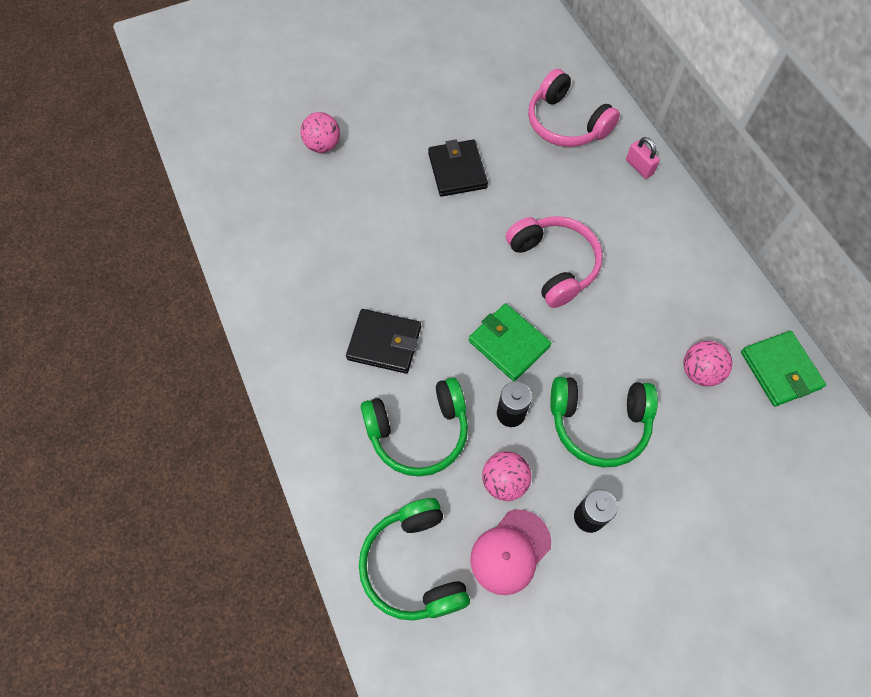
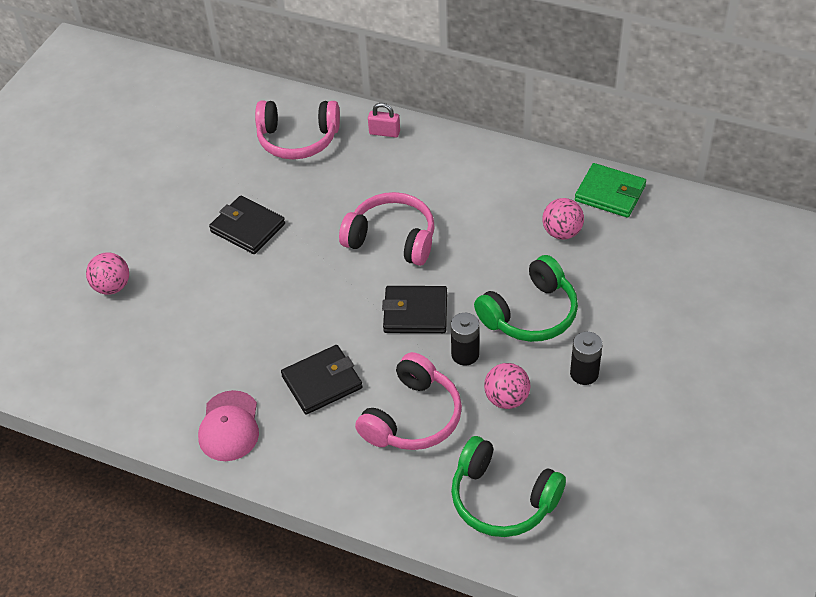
camera: 40 degrees left, 15 degrees down
(418, 431) = (412, 417): green headphones -> pink headphones
(509, 344) = (415, 312): green wallet -> black wallet
(510, 552) = (556, 436): pink cap -> pink cap (229, 426)

